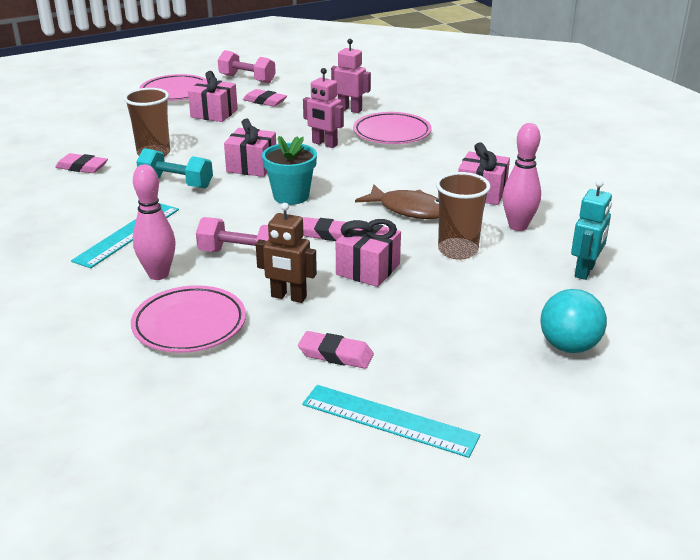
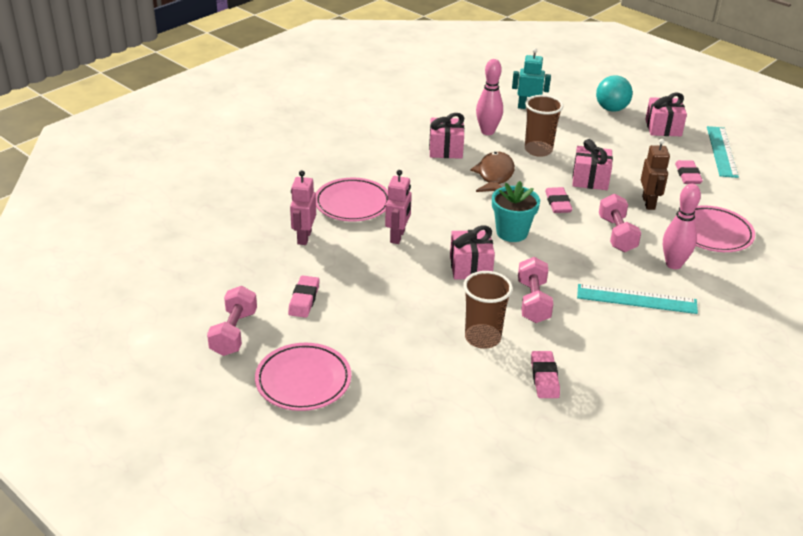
camera: 110 degrees left, 5 degrees up
(176, 183) = (533, 302): turquoise dumbbell -> pink dumbbell
(214, 113) = (356, 328): pink gift -> pink gift (663, 128)

